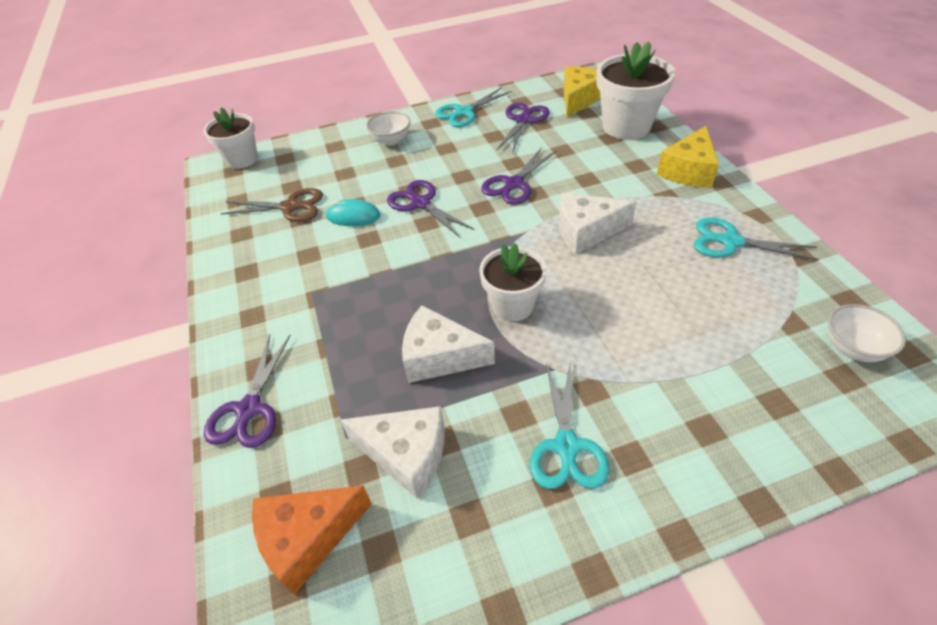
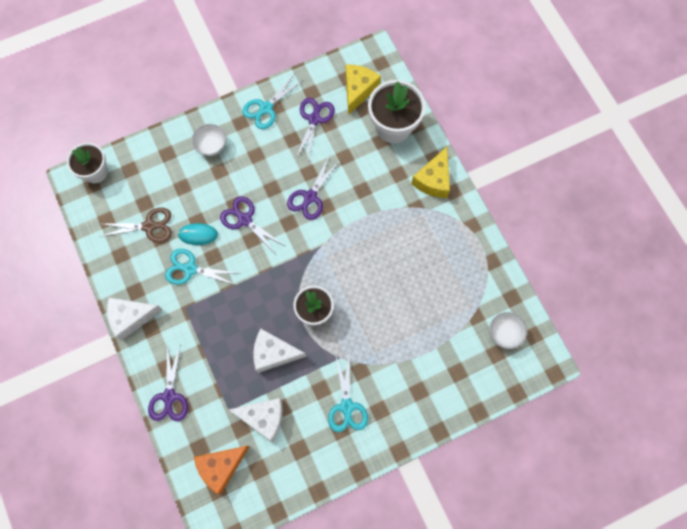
camera: 10 degrees left, 25 degrees up
(586, 231) = (360, 245): white cheese -> white cheese (131, 317)
(731, 242) = (452, 251): turquoise scissors -> turquoise scissors (190, 269)

